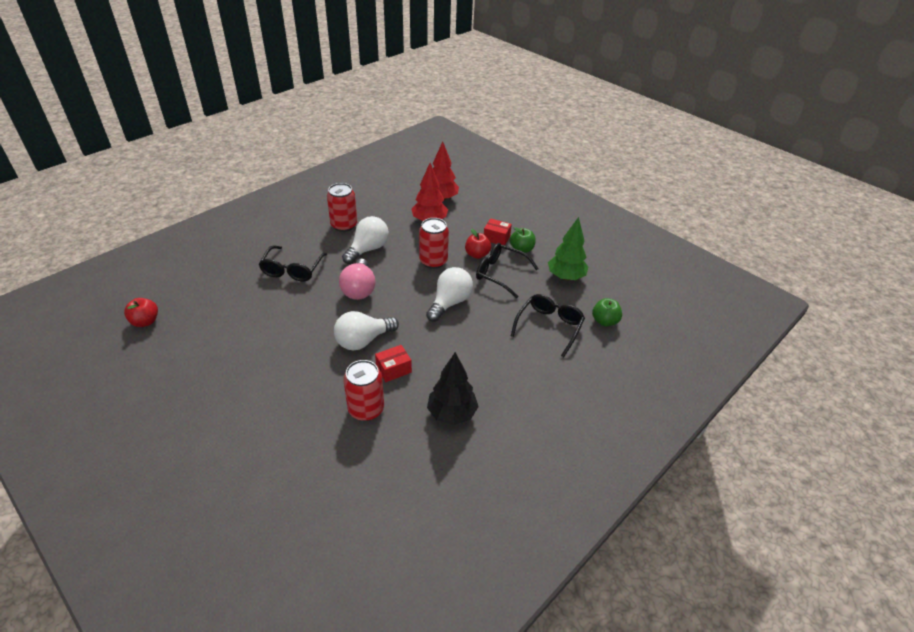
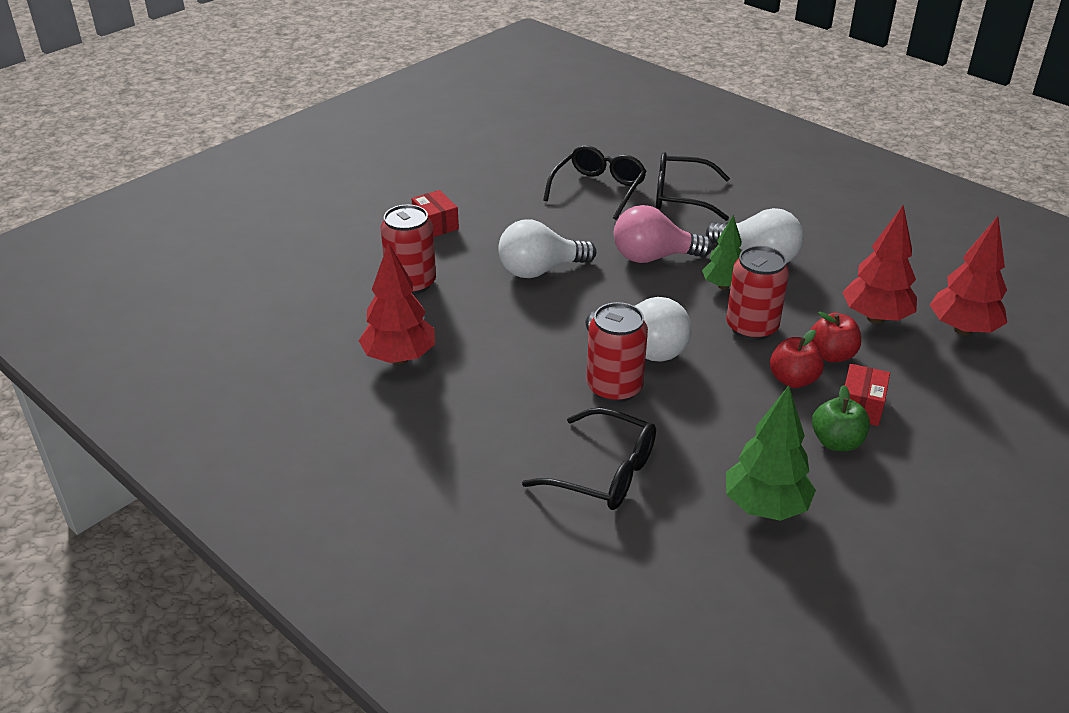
camera: 90 degrees right, 5 degrees down
(145, 321) = (553, 116): red apple -> red apple (831, 355)
(344, 225) = (814, 229): red can -> red can (614, 388)
(363, 341) = (540, 270): white light bulb -> white light bulb turned 75 degrees counterclockwise
(393, 369) = (485, 301): red box -> red box (435, 224)
(394, 266) = (723, 286): none -> green tree
(452, 414) = (399, 358): black tree -> red tree
(500, 274) = (743, 410): black glasses -> black glasses (598, 189)
(604, 321) = (635, 559): green apple -> none

